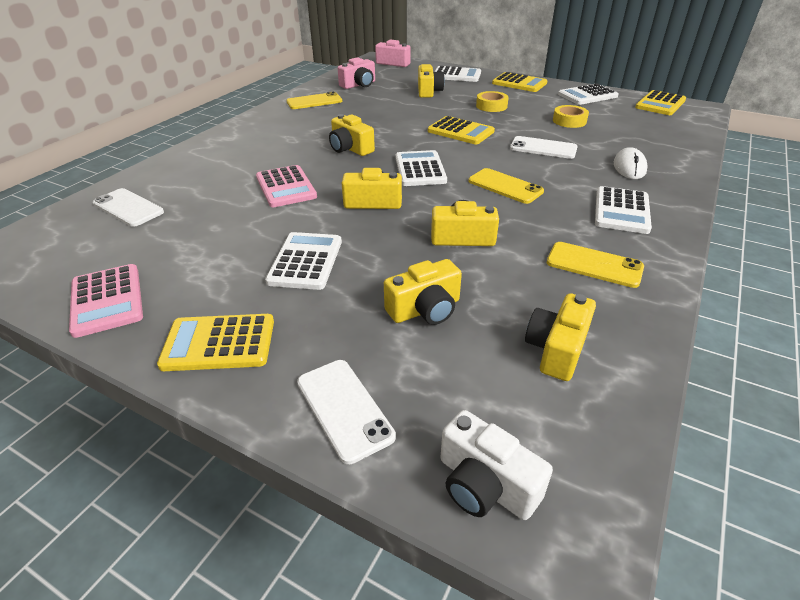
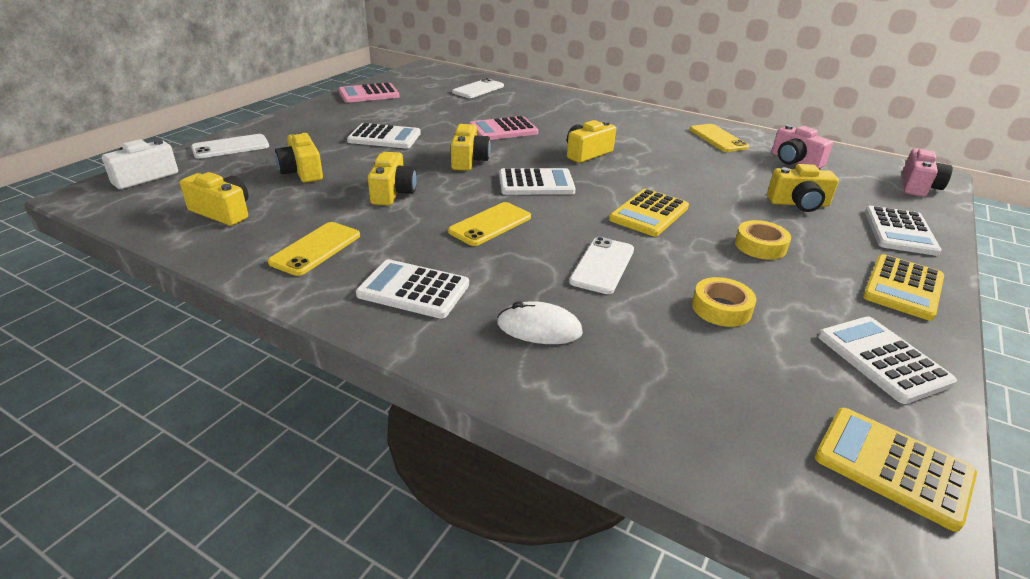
camera: 90 degrees right, 5 degrees down
(219, 343) = (310, 119): yellow calculator -> none

